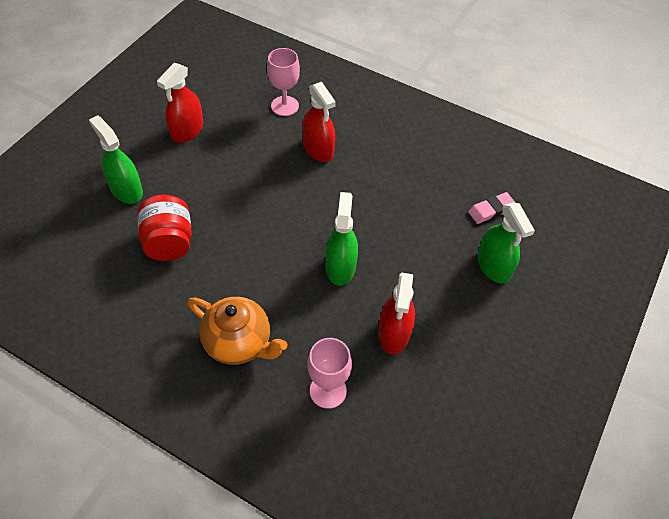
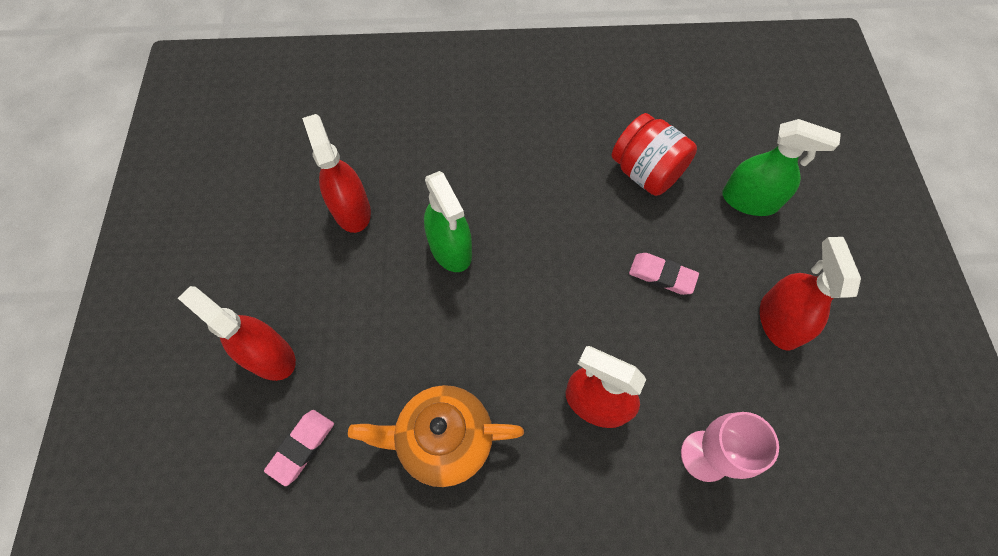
camera: 150 degrees right, 10 degrees up
(224, 182) = (662, 275): none -> pink eraser
(239, 343) = (494, 123): orange teapot -> orange teapot (444, 440)
(328, 391) = (385, 128): pink goblet -> none
(493, 266) = (269, 356): green spray bottle -> red spray bottle

